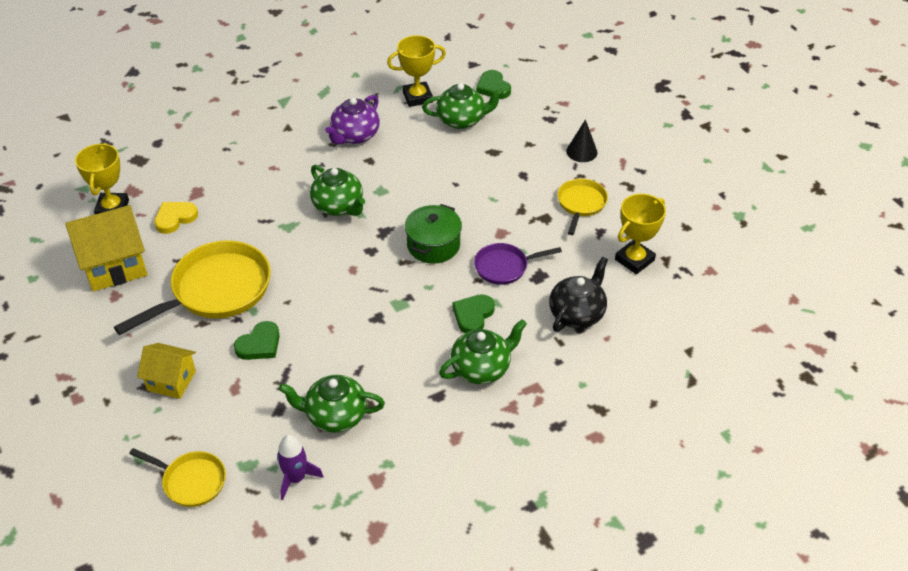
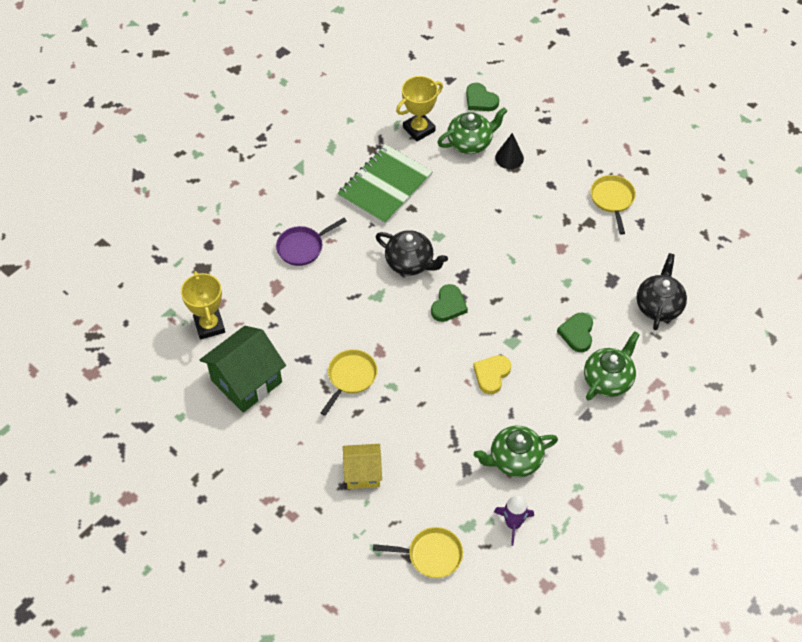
camera: 20 degrees left, 10 degrees up
(114, 265) = (246, 381): yellow house -> green house
(175, 218) = (272, 318): yellow heart -> yellow heart (491, 375)
(216, 290) = (350, 377): yellow pan -> yellow pan, size x0.55
(259, 344) = (417, 416): green heart -> green heart (448, 305)
(338, 206) = (410, 263): green teapot -> black teapot
(355, 136) = (385, 186): purple teapot -> green notebook
(433, 245) = (511, 277): green pot -> none
(504, 267) = (580, 280): purple pan -> purple pan (303, 247)
(581, 151) = (588, 146): black cone -> black cone (509, 158)
(634, 260) = (680, 241): yellow trophy -> none

